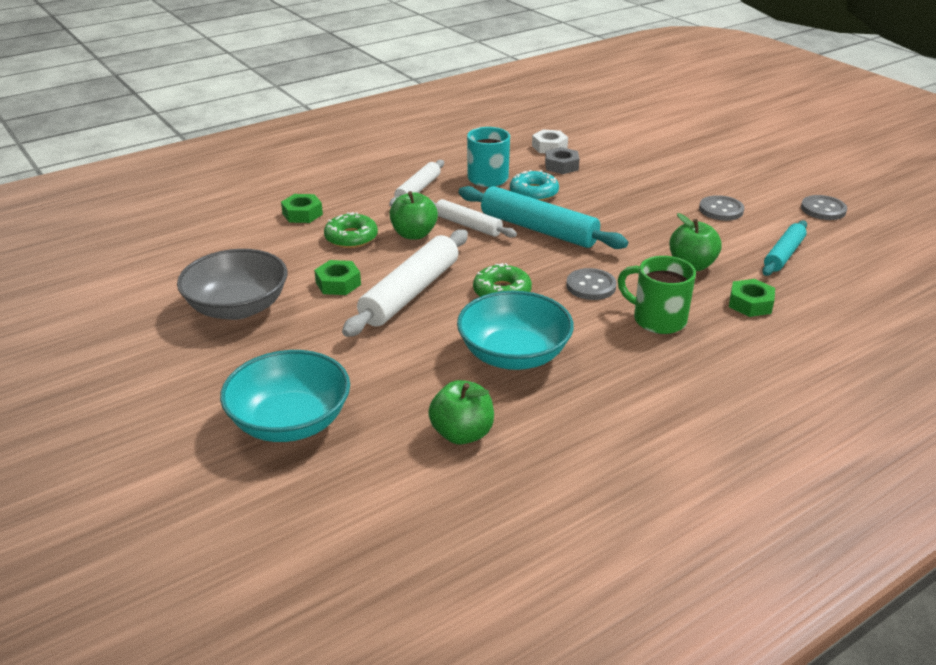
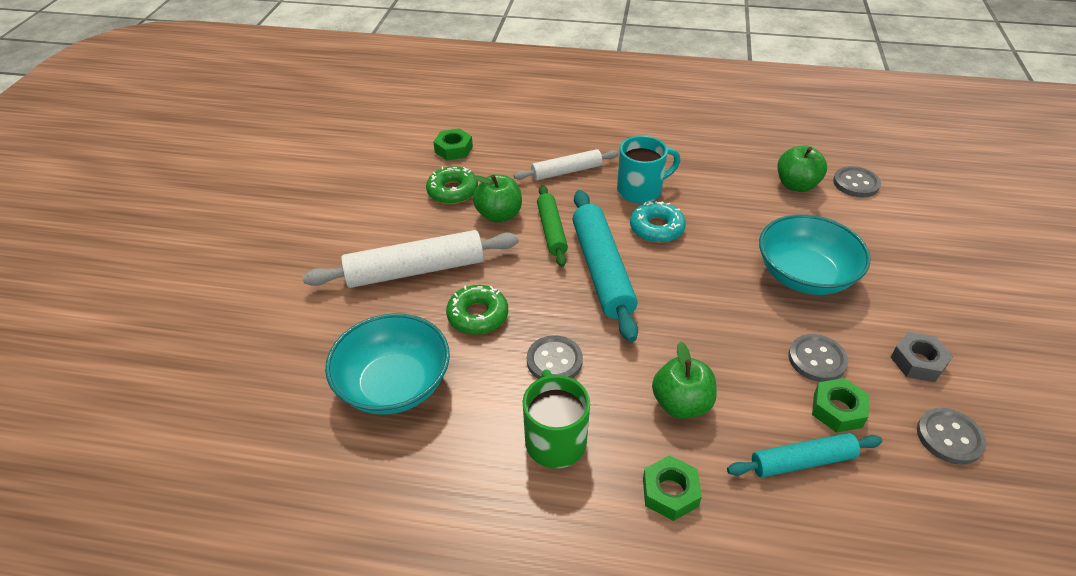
camera: 45 degrees right, 10 degrees up
(238, 307) = (301, 210): grey bowl -> none
(290, 422) = (191, 330): turquoise bowl -> turquoise bowl (804, 275)
(338, 283) = (384, 229): green nut -> green nut (837, 410)
(462, 434) = (257, 428): green apple -> green apple (796, 185)
(468, 225) = (551, 230): white rolling pin -> green rolling pin
(549, 147) = (747, 184): white nut -> none
(561, 166) = (727, 212): grey nut -> grey nut (918, 362)
(608, 121) = (856, 183): none -> grey button

